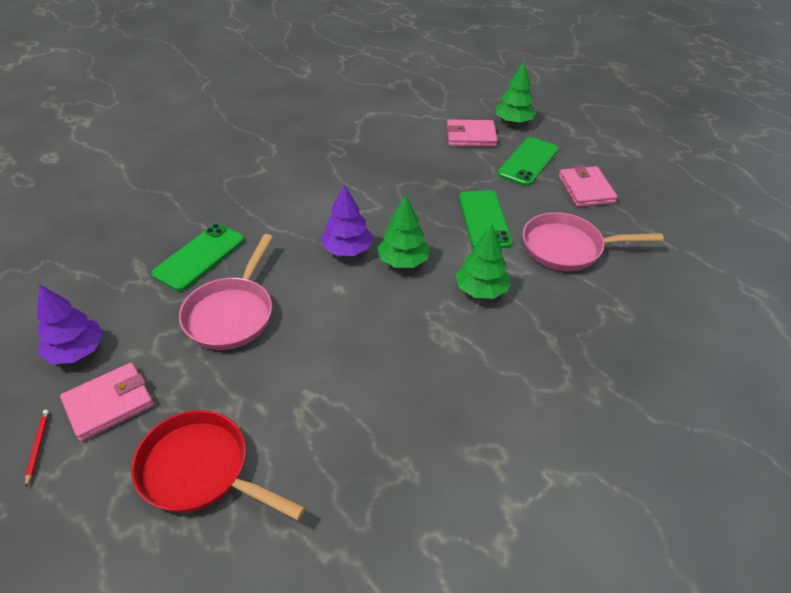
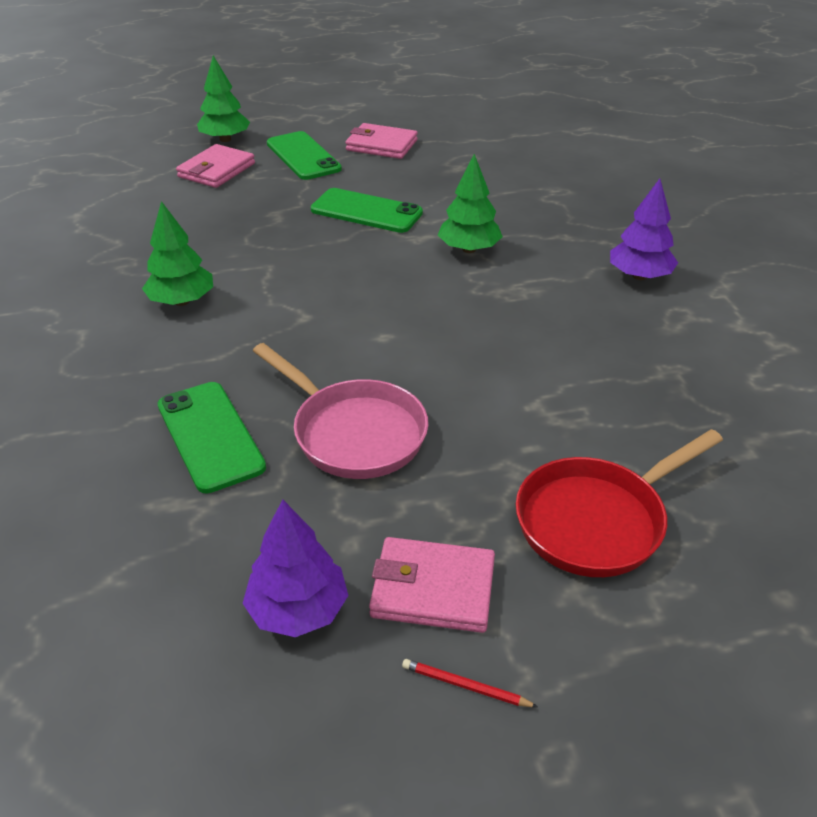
camera: 60 degrees left, 5 degrees down
(109, 404) = (433, 589): pink wallet -> pink wallet turned 75 degrees counterclockwise
(347, 250) = (323, 311): purple tree -> purple tree (639, 276)
(403, 261) = (381, 280): green tree -> green tree (182, 301)
(567, 248) = (454, 185): pink pan -> none

